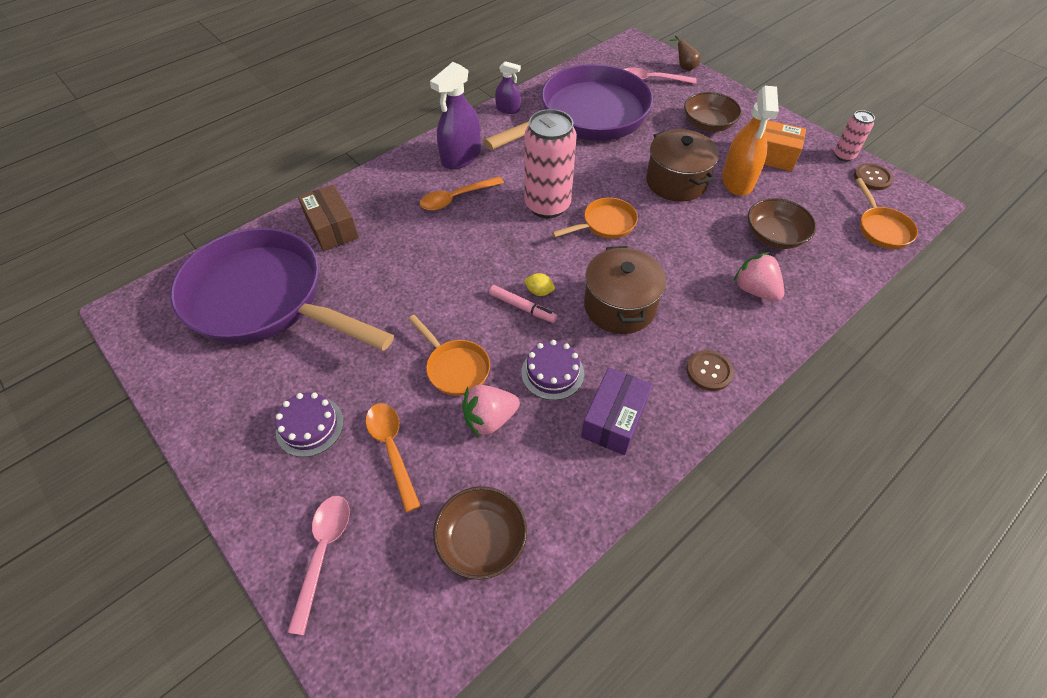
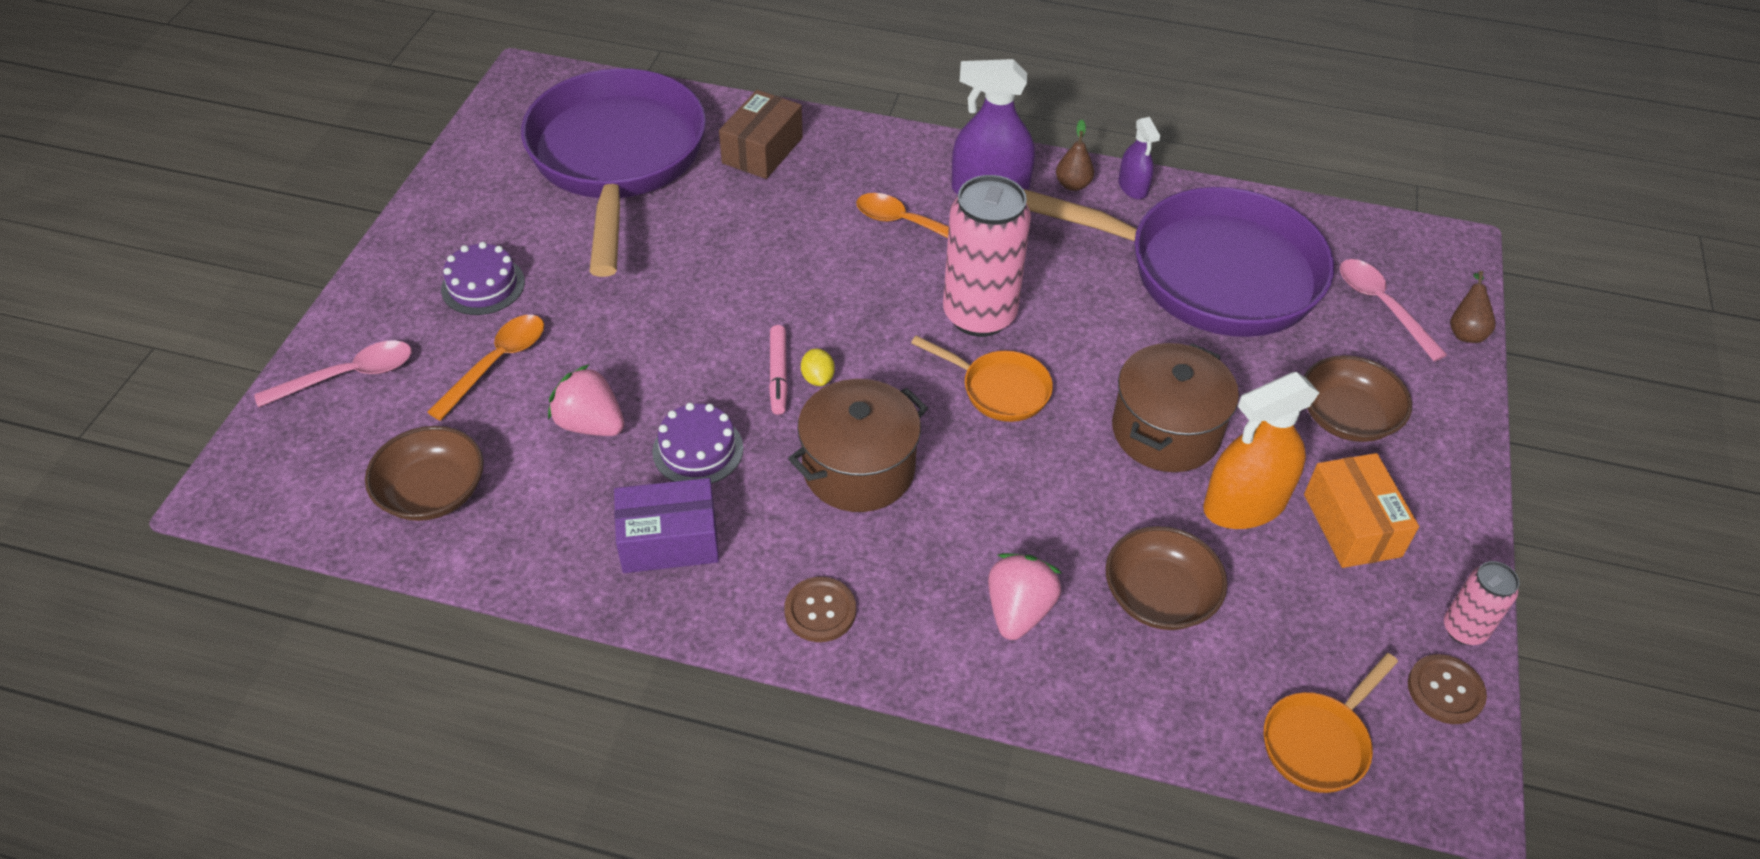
camera: 55 degrees right, 5 degrees down
(455, 367) = (640, 359): orange pan -> none
(486, 127) = (1072, 185): none -> brown pear

